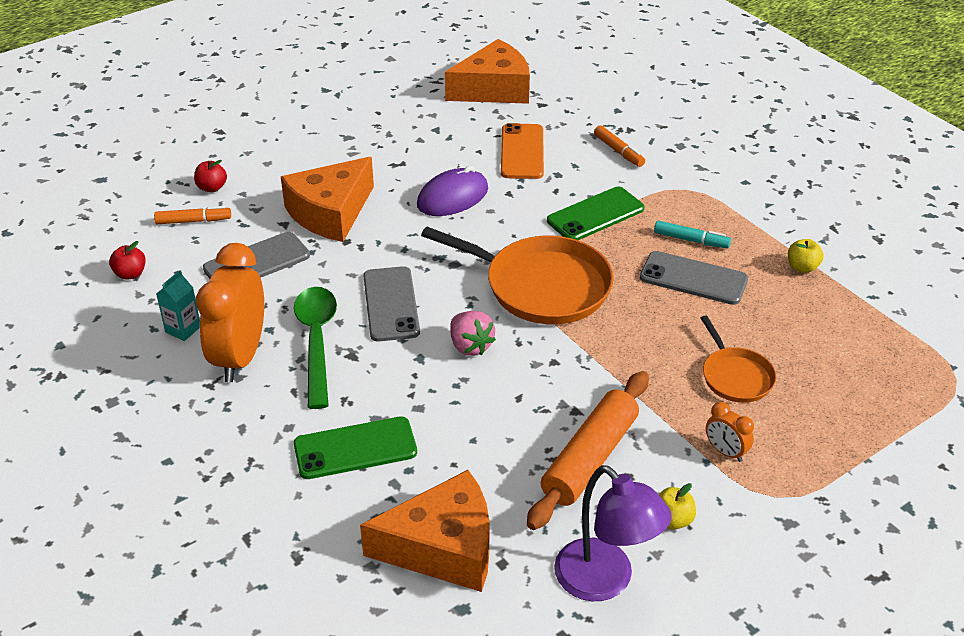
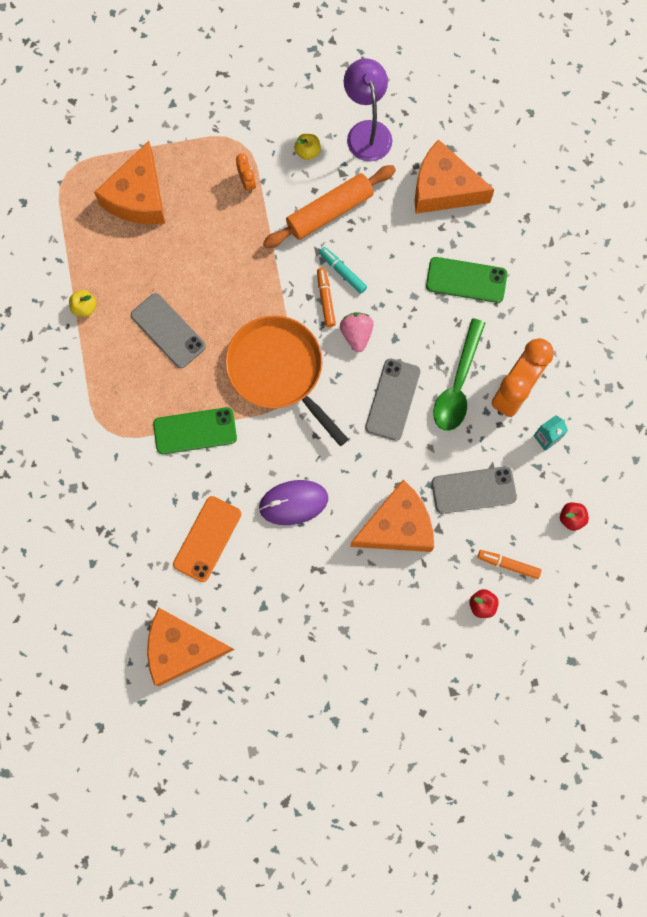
camera: 155 degrees left, 35 degrees up
(618, 151) = (128, 503): orange marker -> orange marker (326, 299)
(691, 240) = (143, 370): turquoise marker -> turquoise marker (342, 272)
(735, 376) = (201, 233): orange pan -> none
(846, 385) = (138, 197): none -> orange cheese

